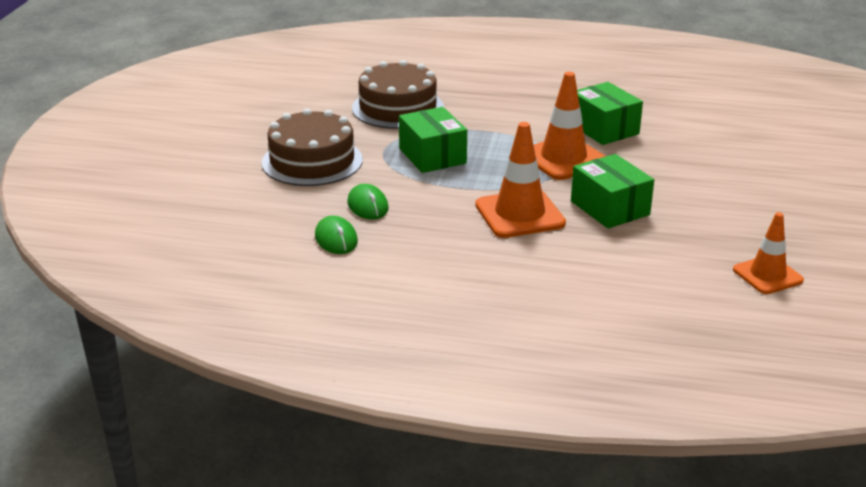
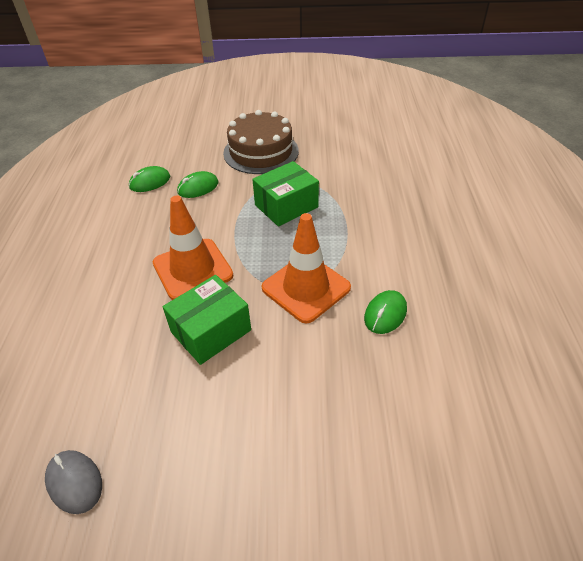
camera: 80 degrees right, 15 degrees up
(398, 108) = (368, 175): brown cake -> none
(603, 129) = (385, 314): green box -> green mouse
(767, 275) = (74, 482): orange traffic cone -> grey mouse

